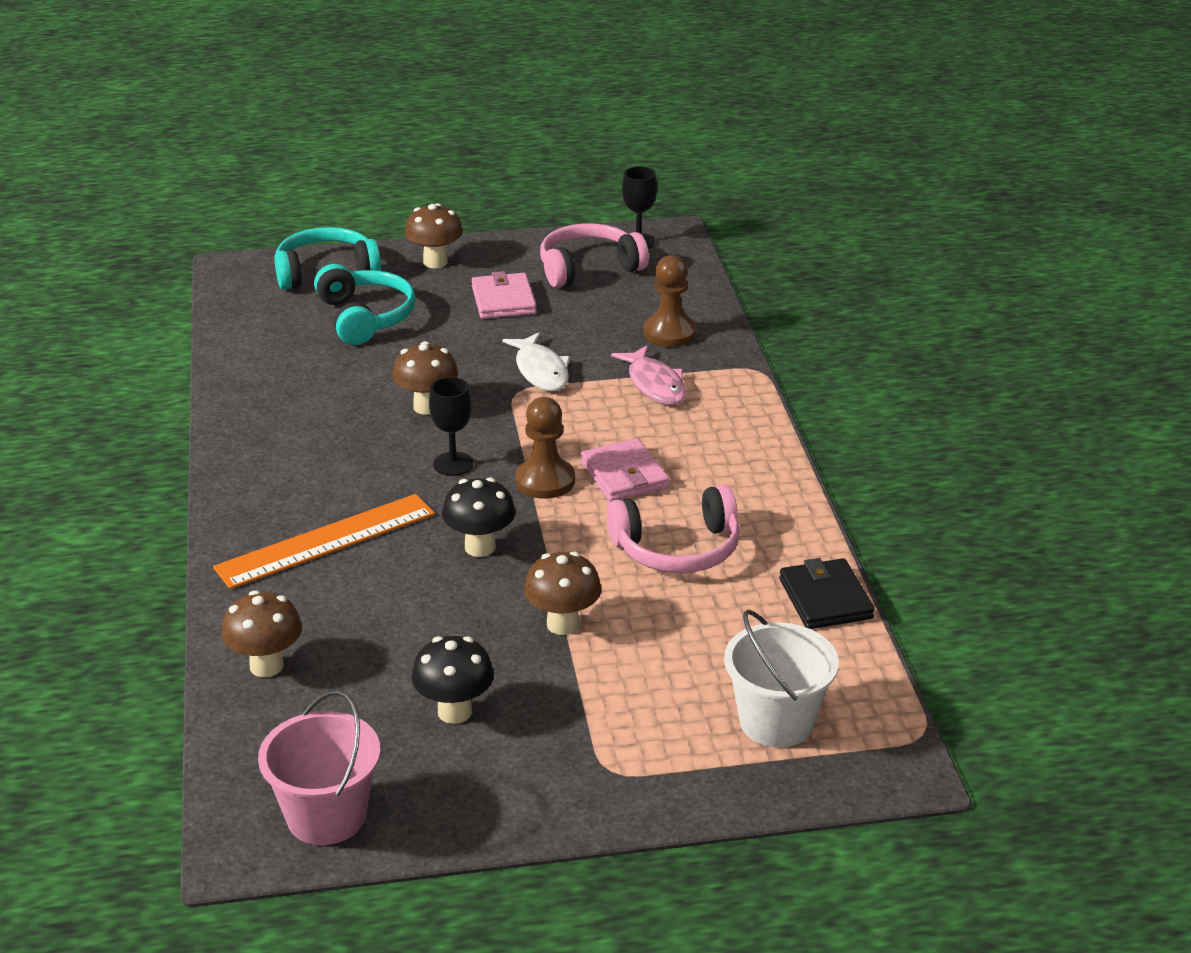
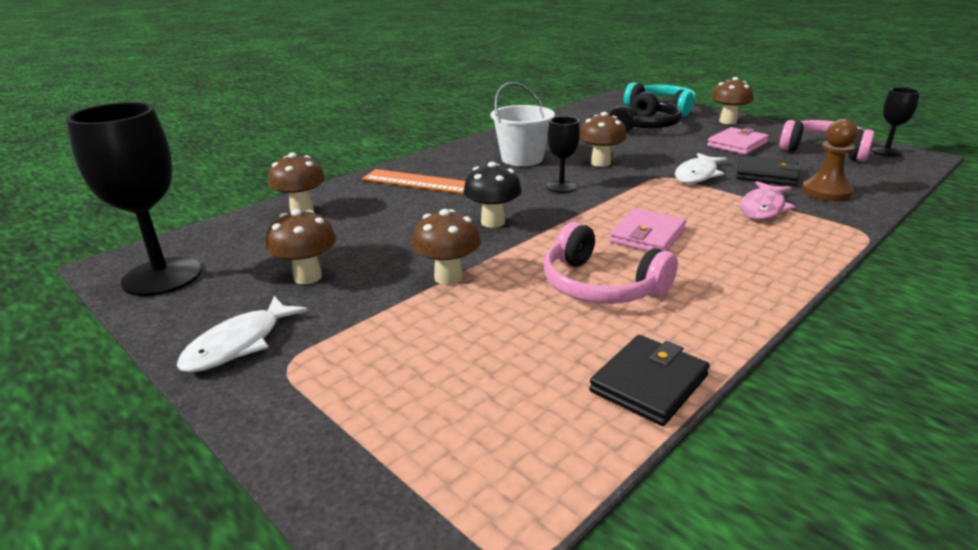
camera: 55 degrees right, 5 degrees down
(326, 816) = (162, 277): pink bucket -> black goblet
(365, 317) = (645, 126): turquoise headphones -> black headphones
(454, 712) = (307, 277): black mushroom -> brown mushroom
(543, 791) = (239, 344): none -> white fish
(545, 481) = (593, 215): brown pawn -> none
(595, 335) = (766, 175): none -> black wallet
(776, 721) = (433, 430): white bucket -> white bucket (522, 159)

